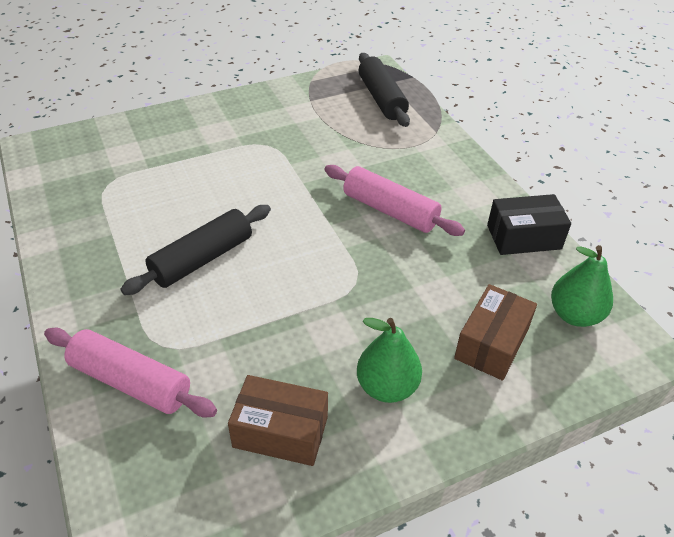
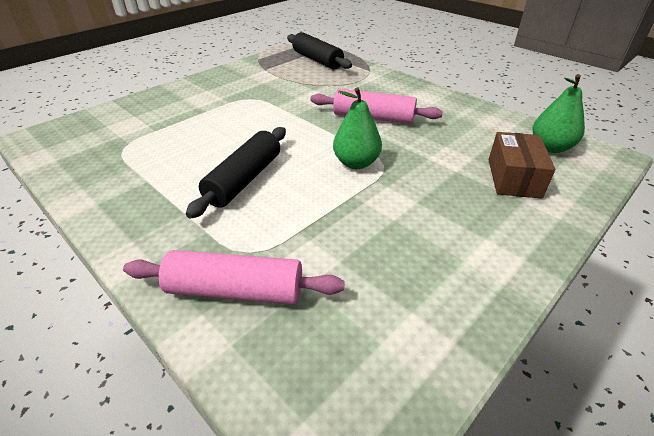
camera: 20 degrees left, 5 degrees down
(280, 432) = (405, 287): brown box -> none
(387, 387) = (464, 227): green pear -> green pear (356, 163)
(523, 237) = (477, 113): black box -> none

